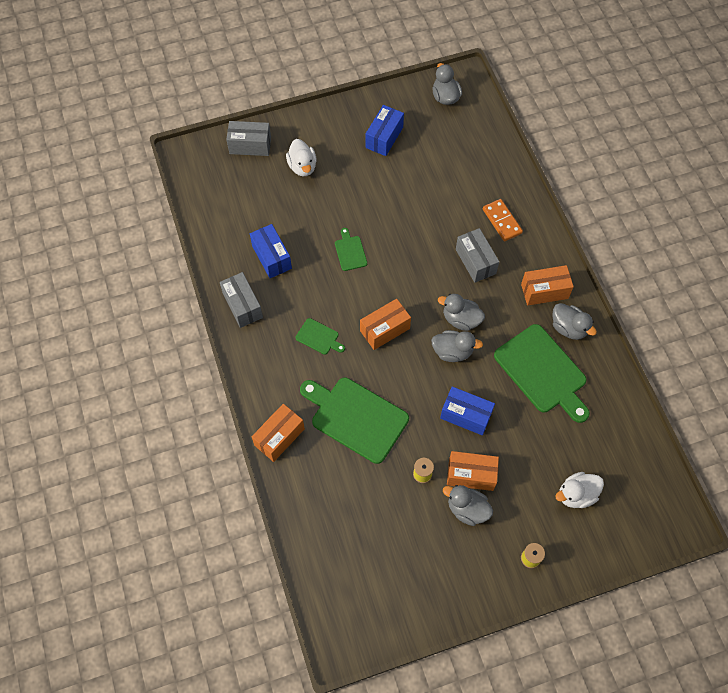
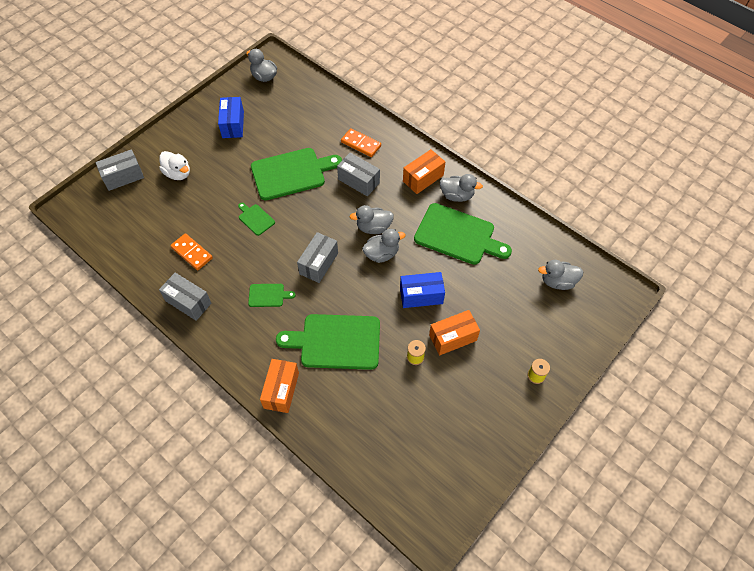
camera: 30 degrees left, 5 degrees down
(271, 257) = (192, 253): blue box -> orange domino
(385, 330) = (319, 263): orange box -> grey box
(412, 220) = (291, 173): none -> green cutting board
(467, 509) = (466, 365): grey duck -> grey duck (557, 281)
(576, 495) = (538, 310): white duck -> none

